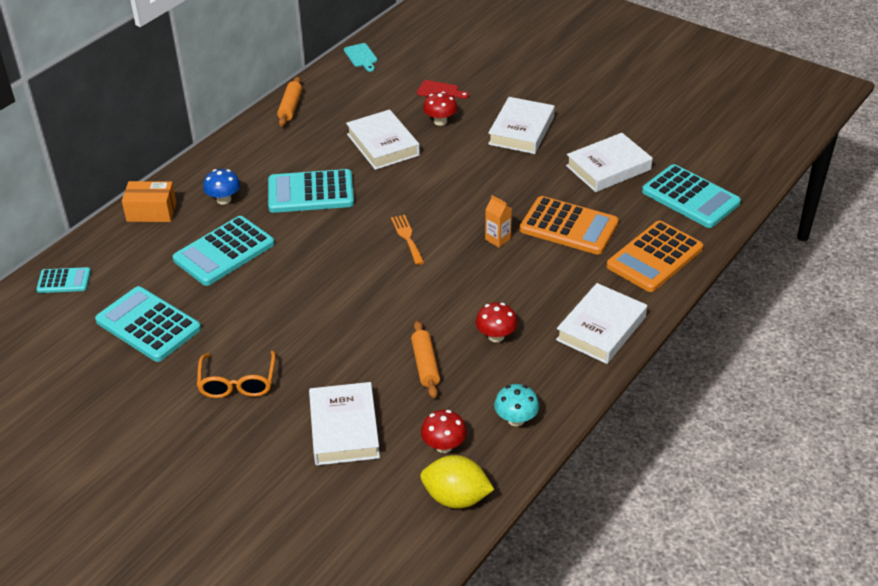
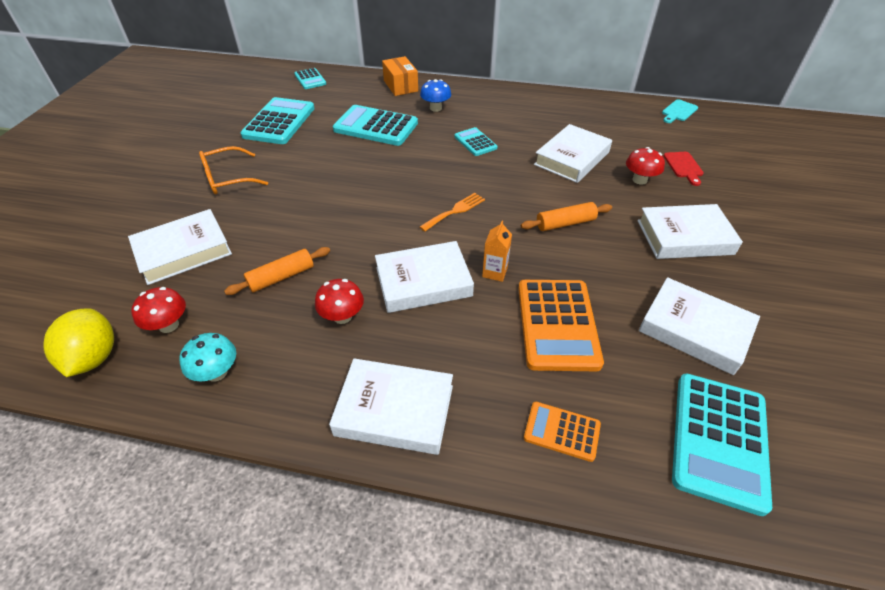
camera: 65 degrees right, 5 degrees up
(290, 107) = (573, 101): orange rolling pin -> orange rolling pin (565, 223)
(311, 192) = (475, 142): turquoise calculator -> turquoise calculator, size x0.54
(484, 281) = (423, 282): none -> white book
(654, 257) = (562, 431): orange calculator -> orange calculator, size x0.54

